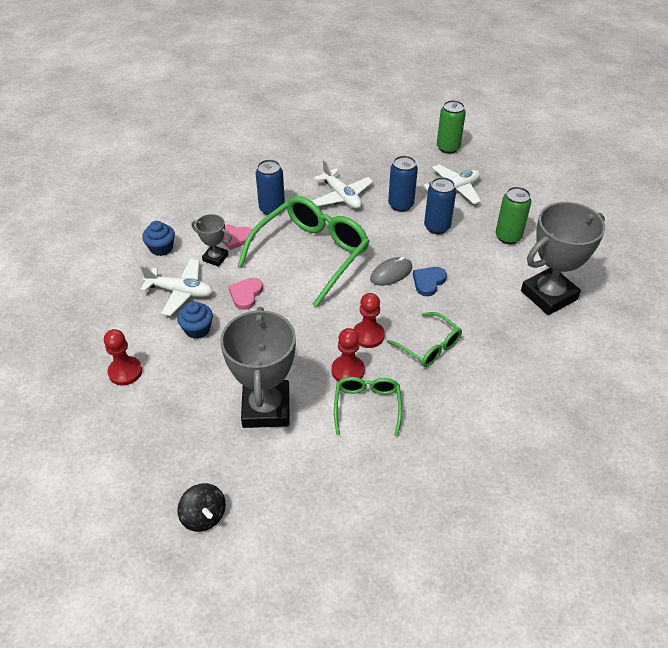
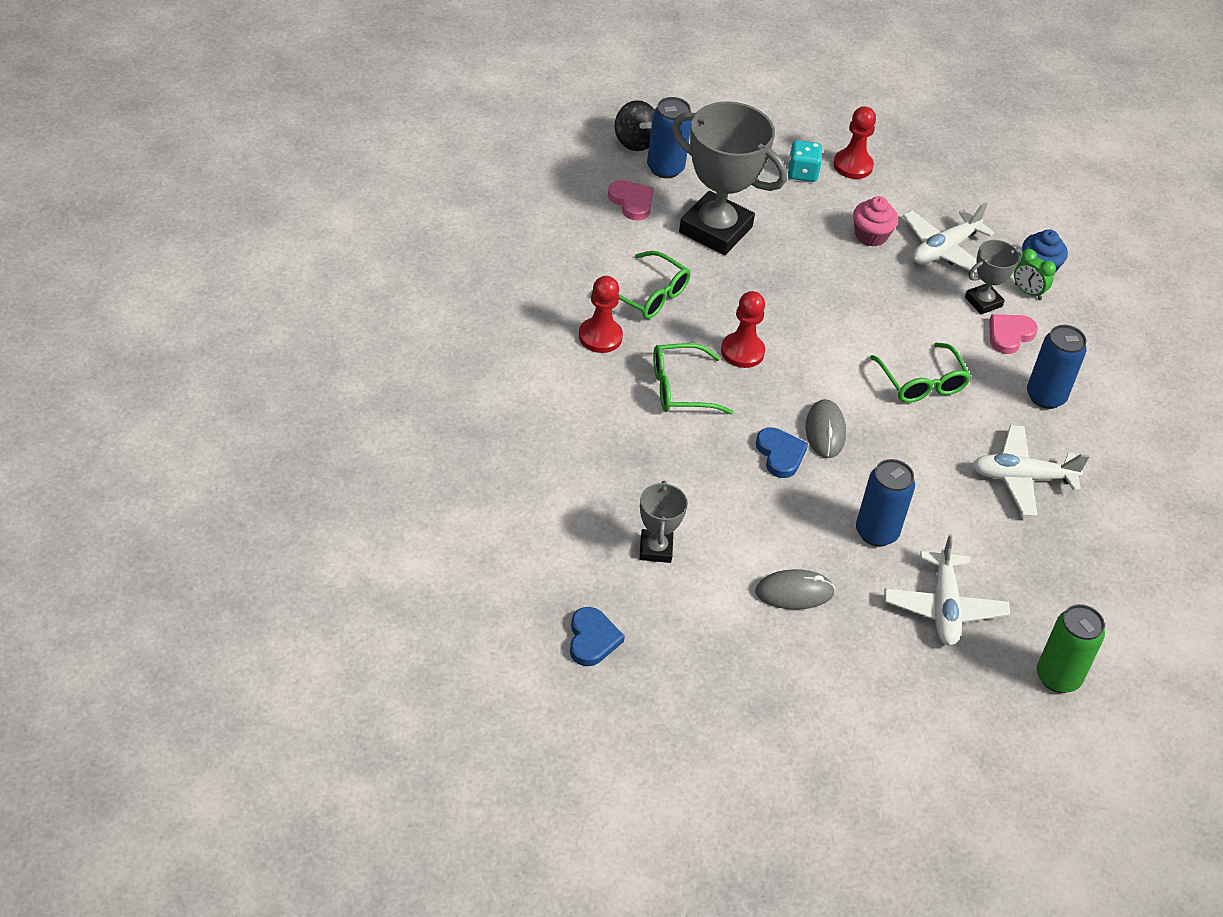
camera: 120 degrees right, 0 degrees up
(157, 394) = (802, 173): none -> turquoise dice
(188, 244) = (1027, 292): none -> green clock
(197, 329) = (871, 235): blue cupcake -> pink cupcake
(204, 516) = (635, 141): black spinning top -> black spinning top turned 120 degrees counterclockwise
(246, 294) = (895, 294): pink heart -> pink heart (632, 202)
(311, 254) = (921, 383): green glasses -> green glasses, size x0.52
(348, 371) = (708, 308): red pawn -> red pawn (600, 337)
(400, 205) = (954, 526): blue can -> blue can (665, 168)
(508, 237) = (794, 592): green can -> grey mouse
(549, 295) = (655, 549): grey trophy -> grey trophy, size x0.50
(628, 288) = (592, 639): none -> blue heart

